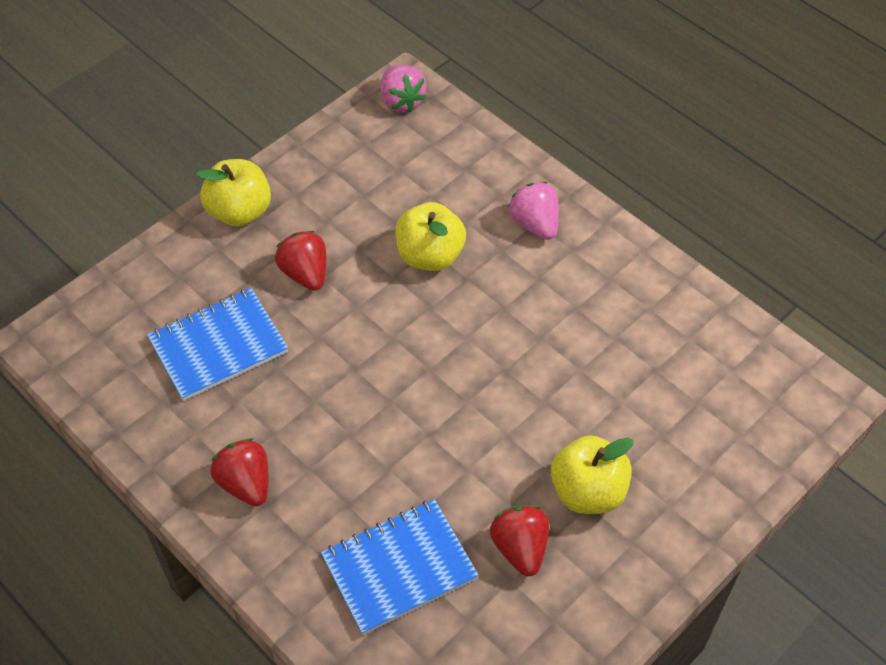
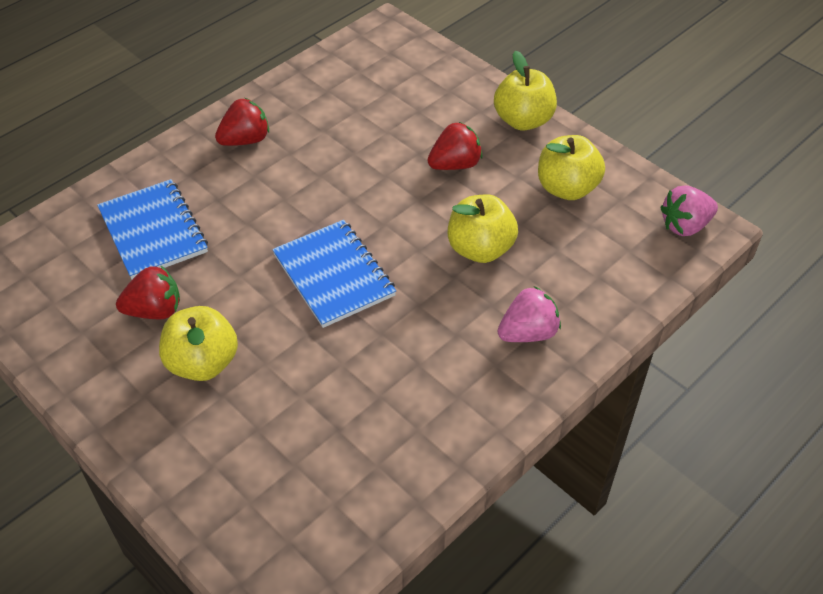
camera: 90 degrees right, 5 degrees down
(218, 346) = (377, 117): blue notebook -> blue notebook (334, 275)
(347, 182) = (567, 188): none -> yellow apple

